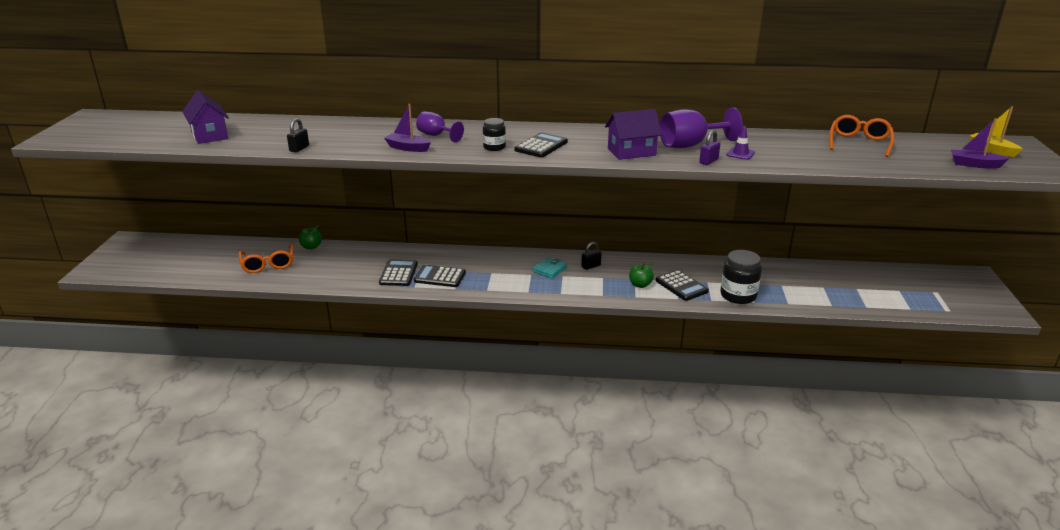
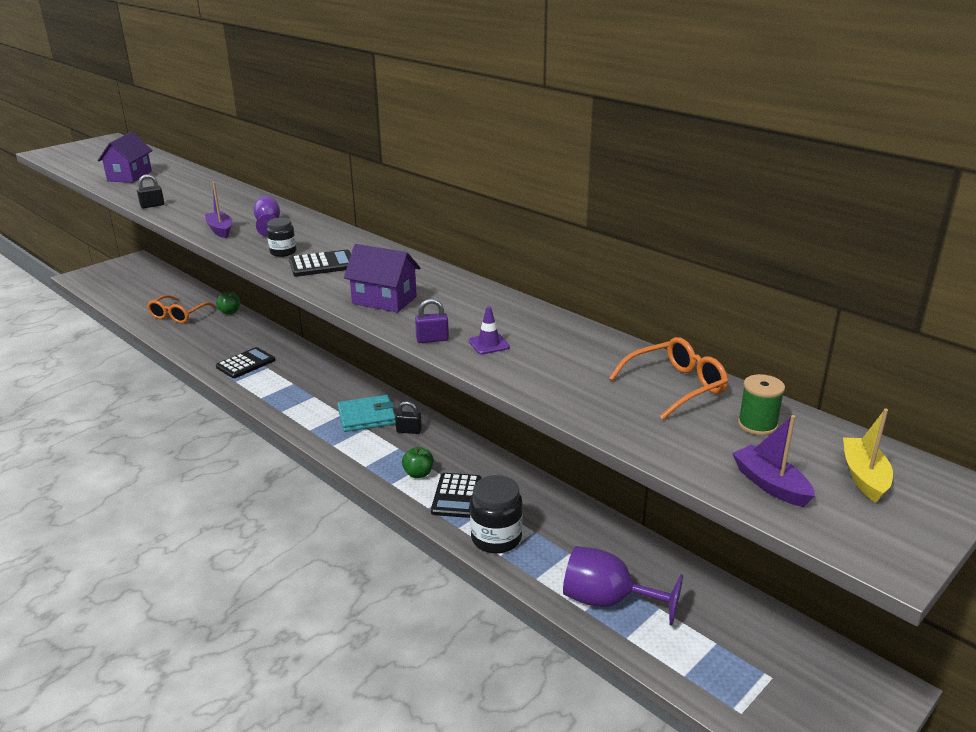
camera: 40 degrees right, 0 degrees up
(440, 277) = (268, 381): black calculator -> none
(550, 269) = (367, 416): turquoise wallet -> turquoise wallet, size x1.52
(690, 145) = (462, 314): purple goblet -> purple goblet (607, 601)
(920, 146) = (757, 425): none -> green spool

